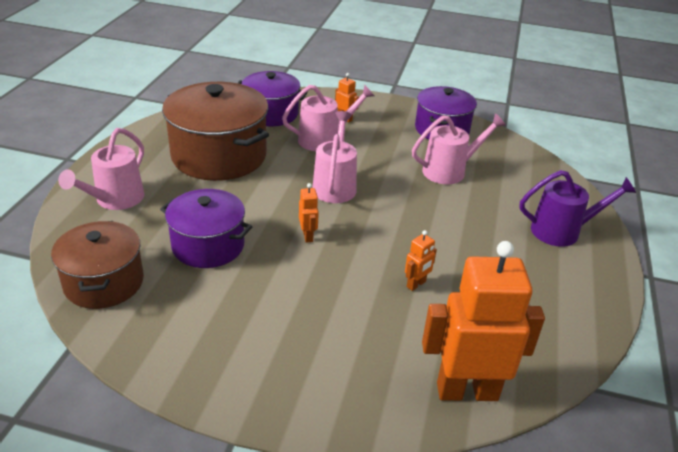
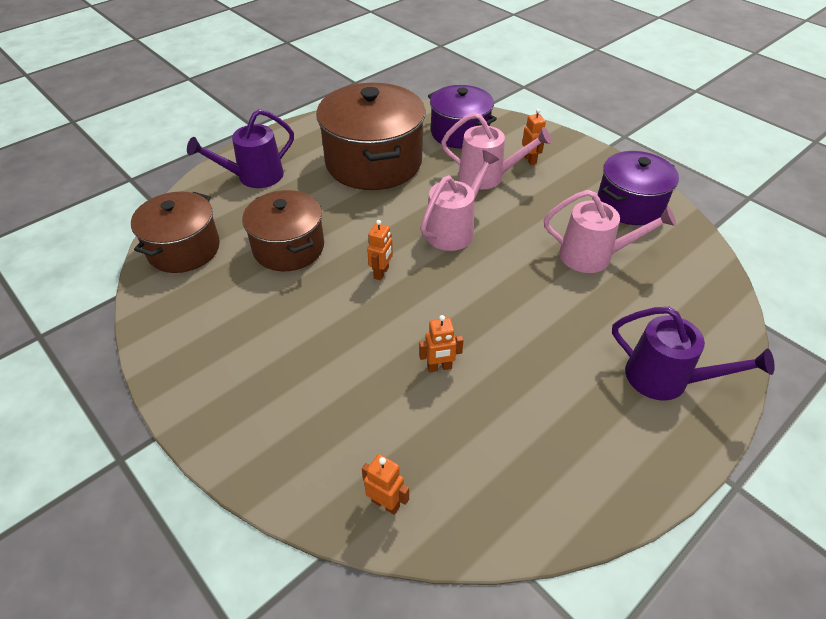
camera: 35 degrees right, 10 degrees up
(115, 200) = (254, 177): pink watering can -> purple watering can
(208, 245) = (288, 247): purple pot -> brown pot
(467, 391) = (385, 503): orange robot -> orange robot, size x0.42

